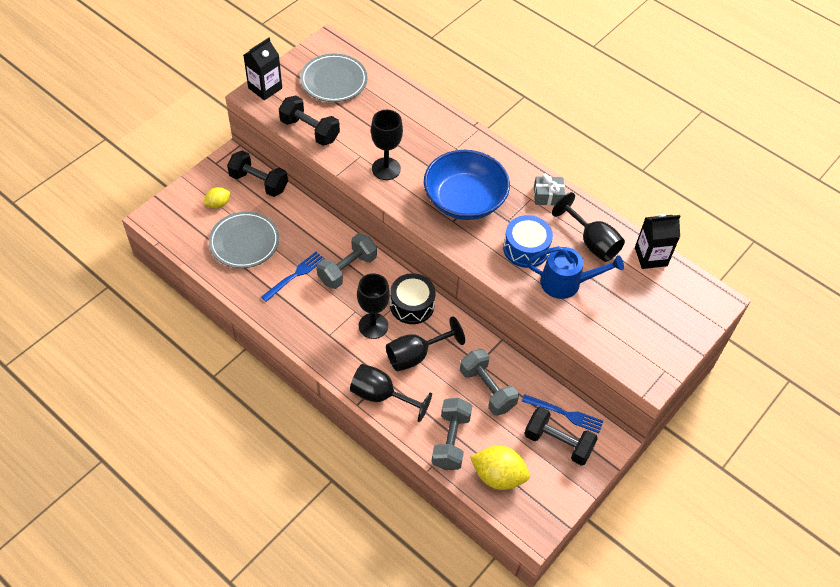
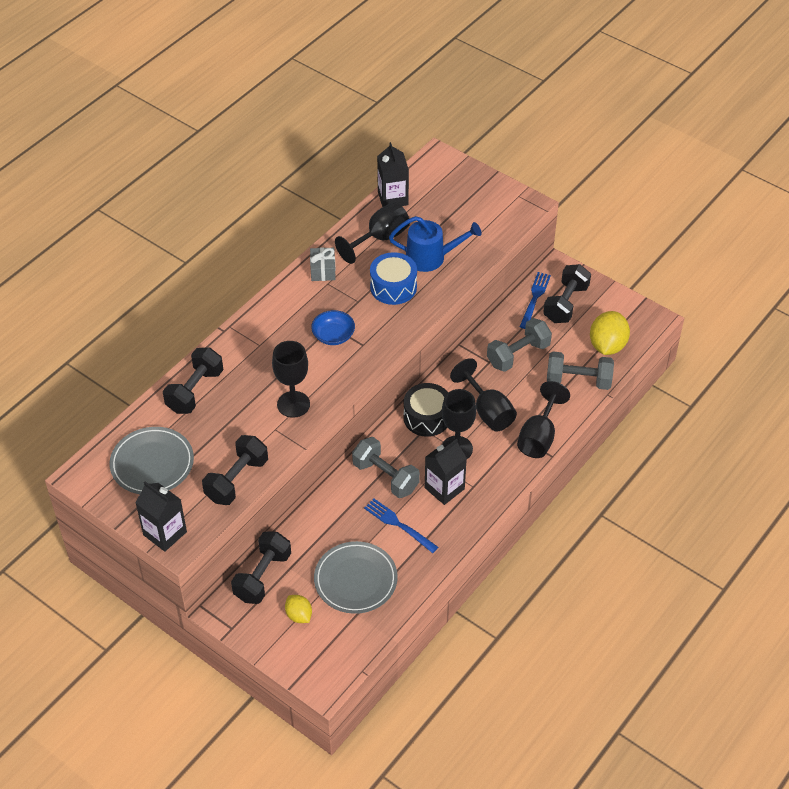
camera: 90 degrees left, 5 degrees down
(329, 312) = (444, 488): none -> black carton
(406, 106) = (195, 391): none -> black dumbbell
(464, 200) = (333, 336): blue bowl -> blue bowl, size x0.48
(567, 283) = (431, 257): blue watering can -> blue watering can turned 90 degrees clockwise

